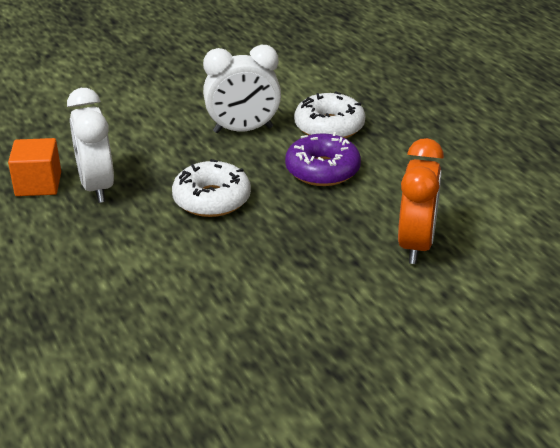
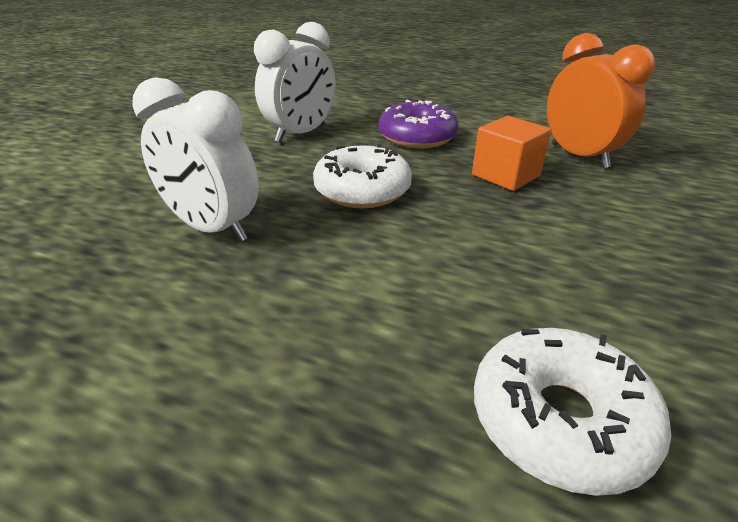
camera: 40 degrees left, 0 degrees up
(38, 184) = (122, 257): orange cube -> orange cube (505, 175)
(329, 127) = (369, 112): white donut -> white donut (559, 420)

